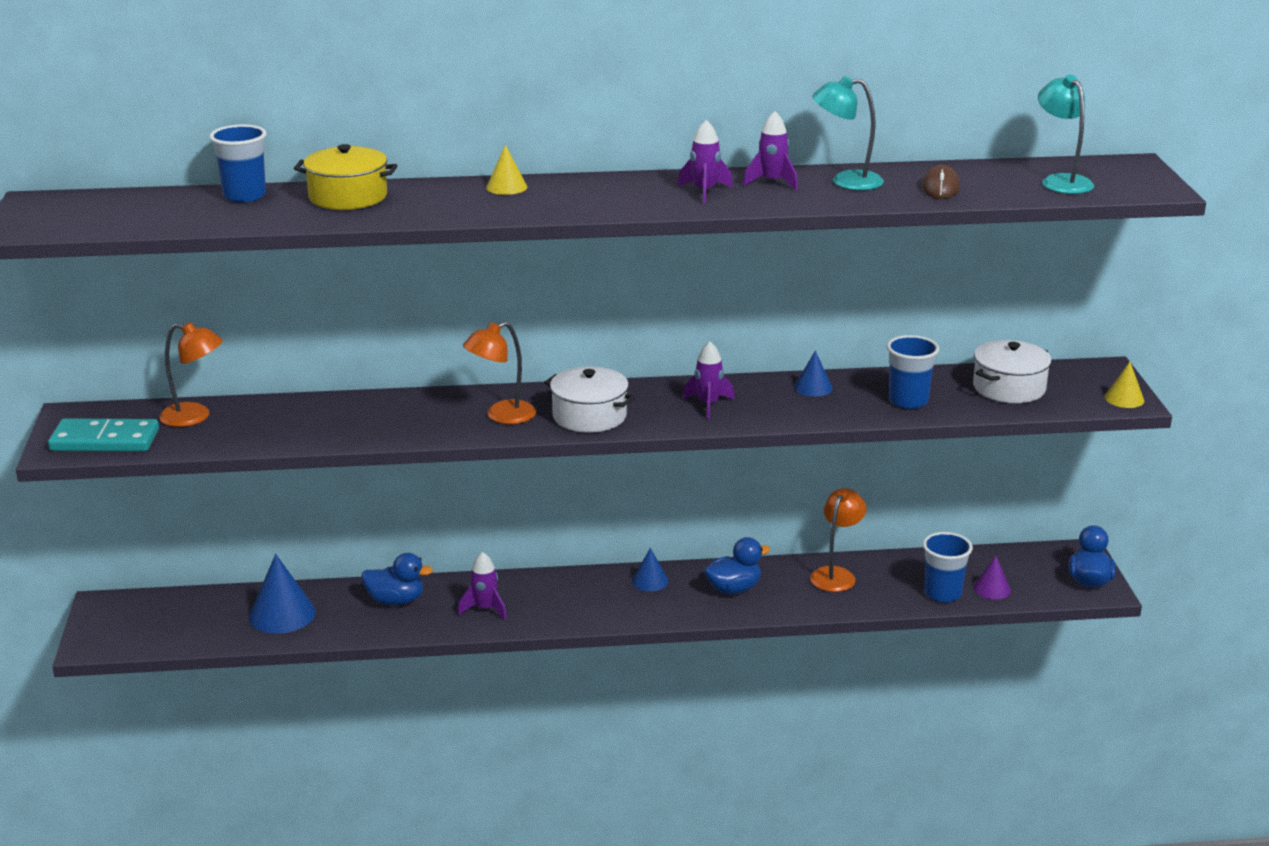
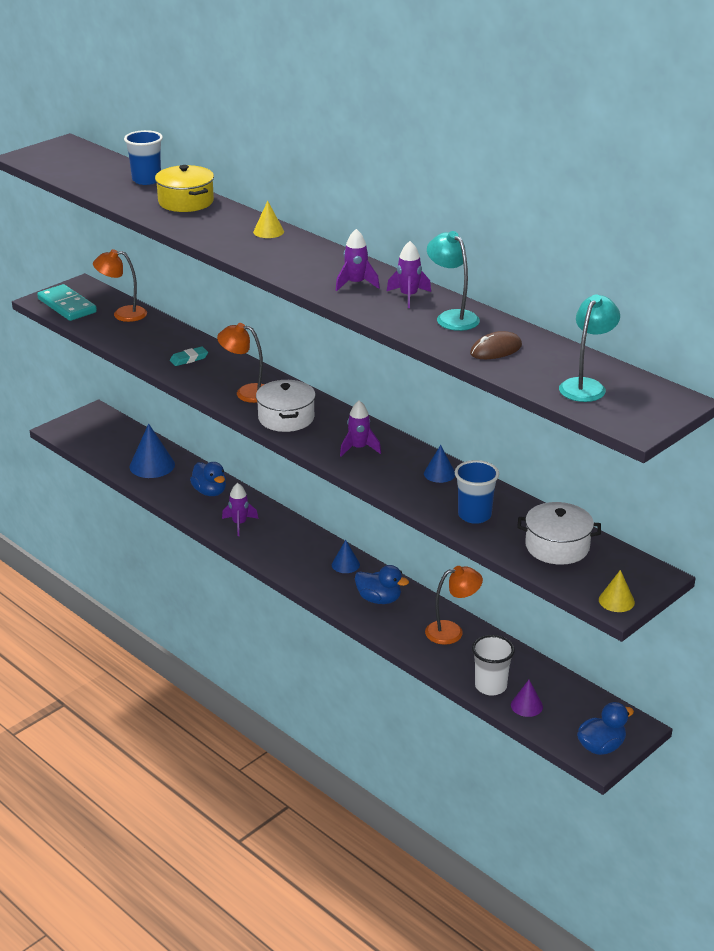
camera: 50 degrees right, 5 degrees up
(195, 417) = (123, 314): orange lamp -> orange lamp turned 120 degrees clockwise
(372, 418) = (189, 359): none -> turquoise eraser
(942, 593) = (490, 686): blue cup -> white cup

